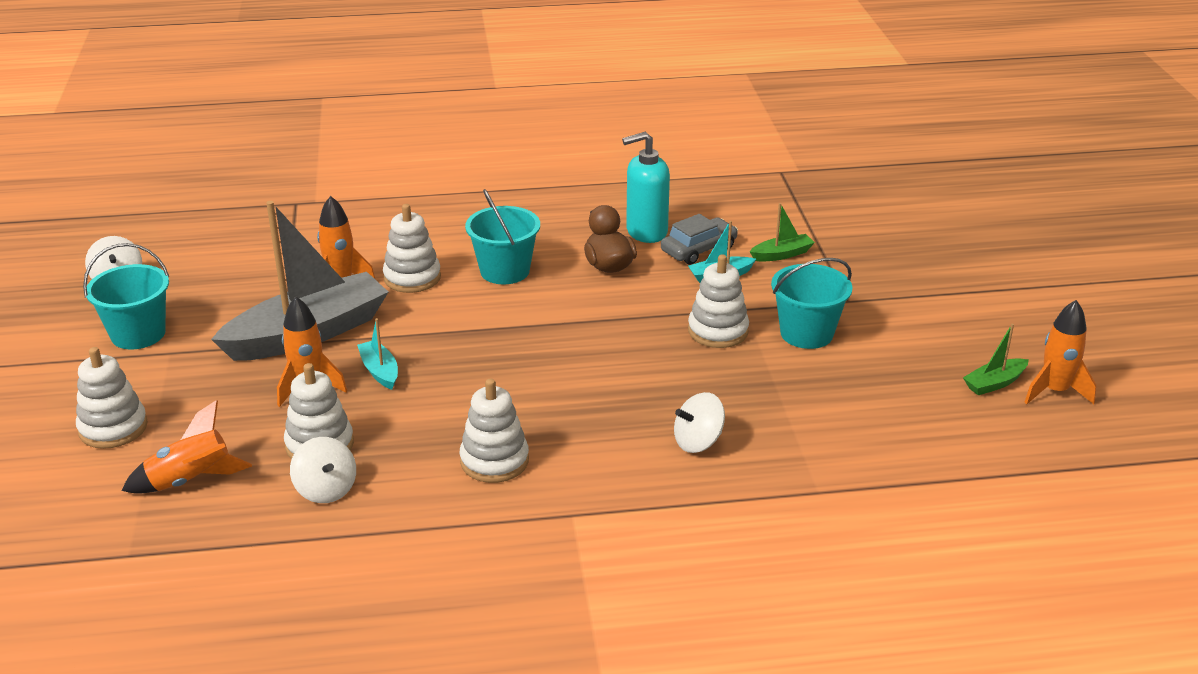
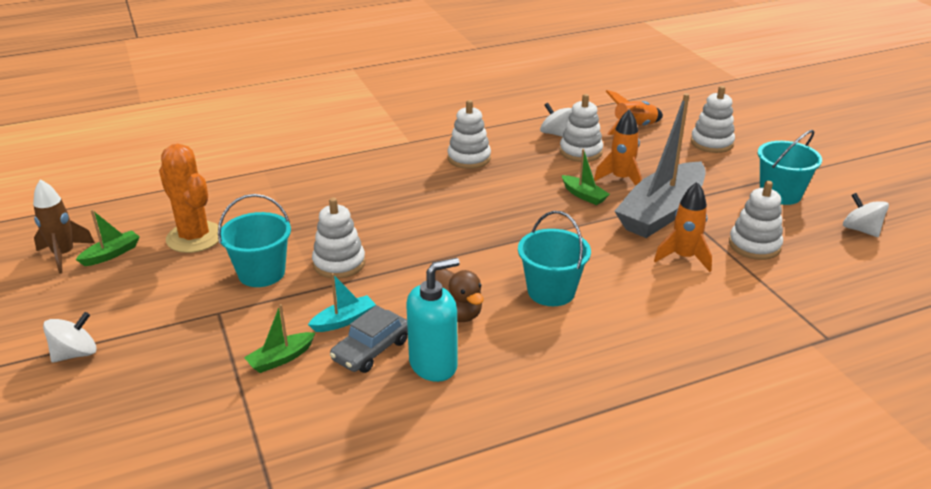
camera: 165 degrees right, 0 degrees up
(380, 371) = (584, 195): turquoise boat -> green boat
(412, 278) = (627, 271): white stacking toy -> white stacking toy (754, 245)
(698, 442) = (343, 185): white spinning top -> white spinning top (75, 354)
(896, 390) = (194, 237): none -> orange cactus
(1054, 391) = (64, 255): orange rocket -> brown rocket

